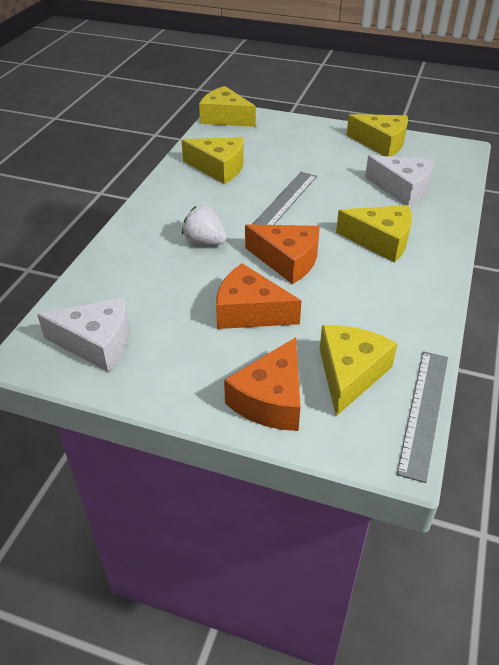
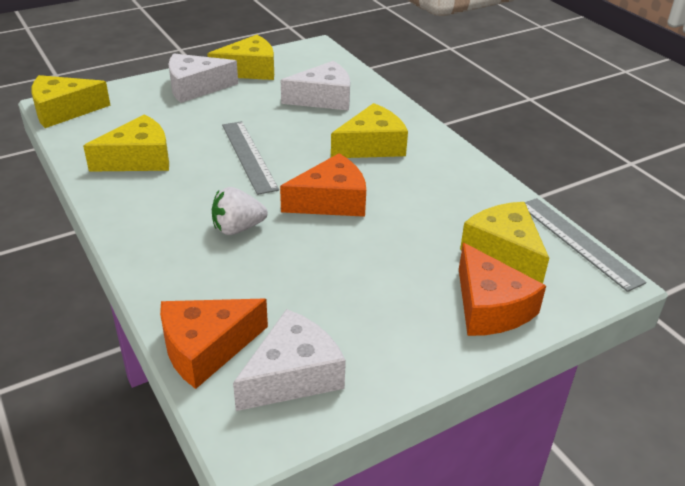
camera: 50 degrees left, 5 degrees down
(249, 311) = (370, 258): orange cheese -> orange cheese (206, 348)
(324, 139) = (195, 88): none -> white cheese

